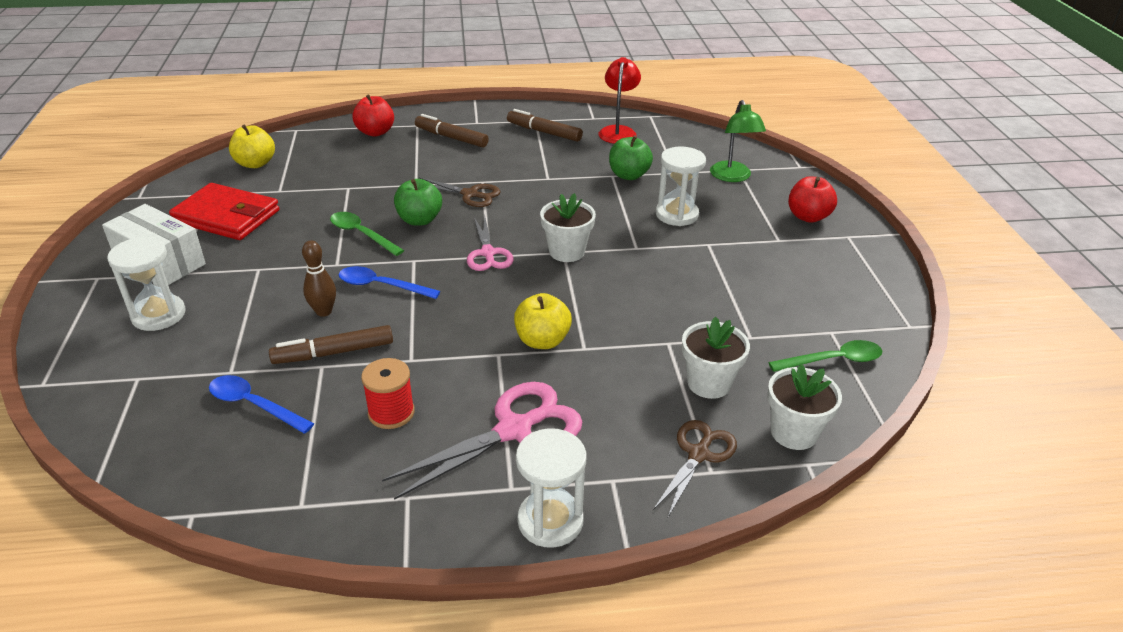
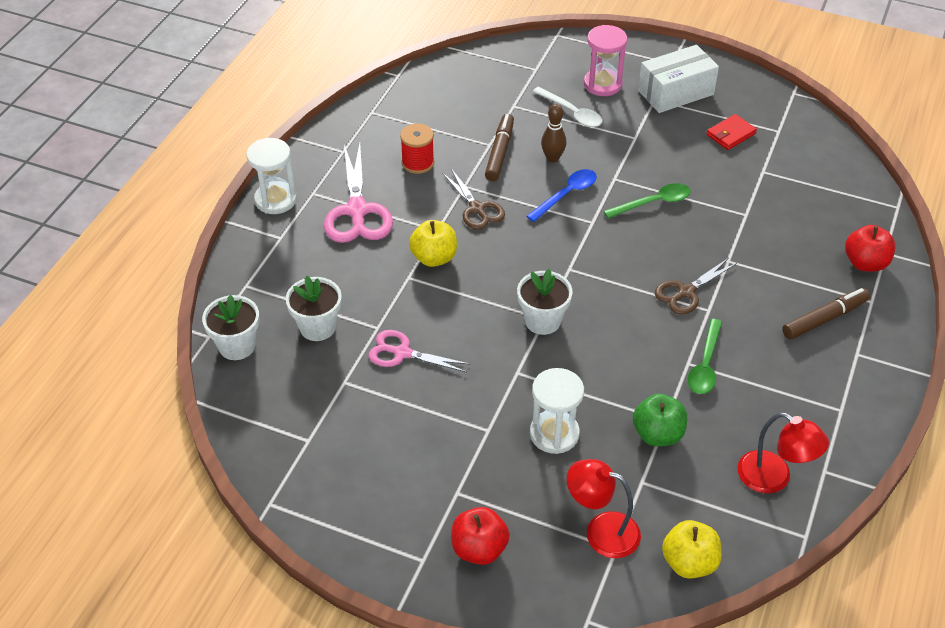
camera: 120 degrees right, 10 degrees up
(159, 315) = (602, 84): white hourglass -> pink hourglass
(226, 216) = (731, 134): red wallet -> red wallet, size x0.53
(228, 322) = (572, 113): none -> white spoon
(254, 405) = (472, 109): blue spoon -> none
(255, 164) = (827, 166): yellow apple -> yellow apple (689, 562)
(419, 220) = (657, 244): green apple -> none
(488, 253) = (573, 269): pink scissors -> pink scissors (402, 353)
(544, 132) = (803, 405): brown marker -> none
(698, 454) = (263, 287): brown scissors -> brown scissors (477, 209)
(732, 177) = (601, 531): green lamp -> red lamp
(833, 360) = (278, 417): green spoon -> green spoon (705, 365)

